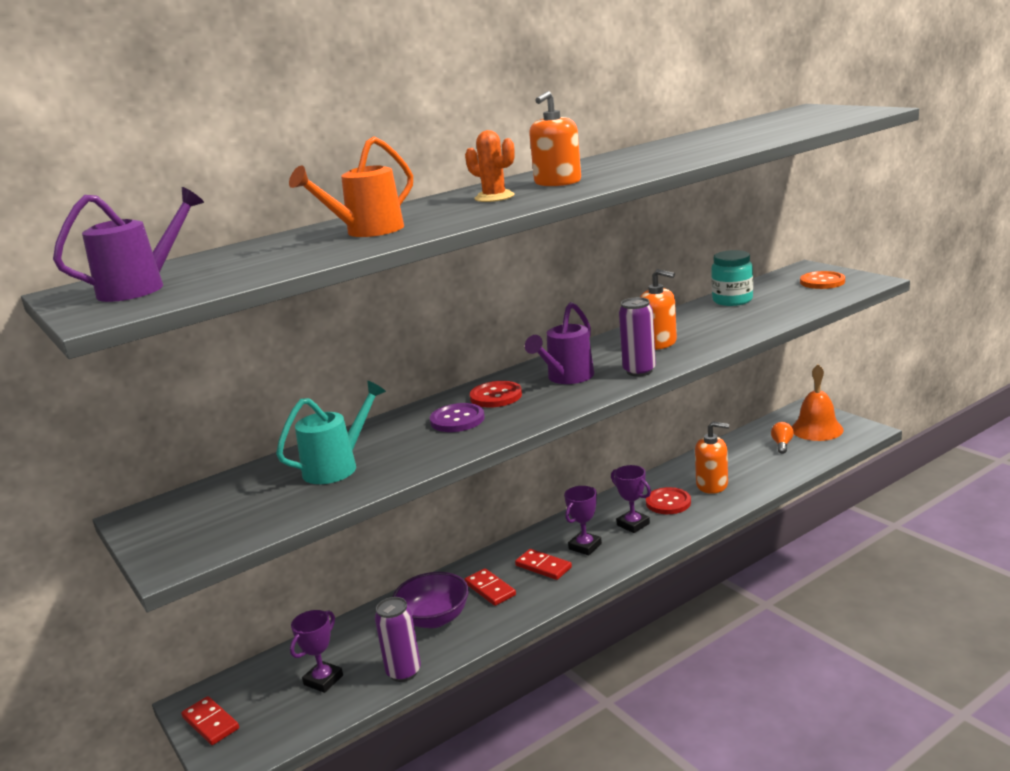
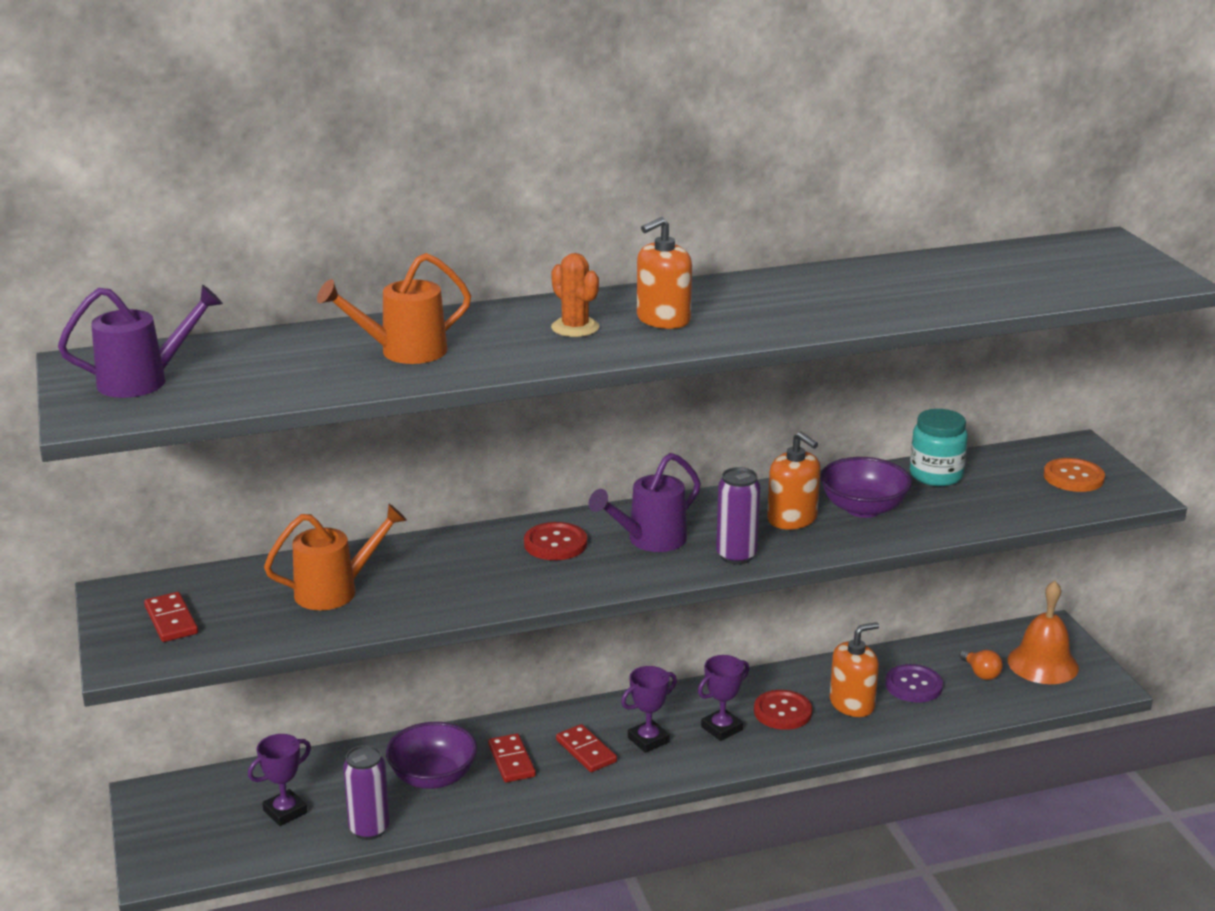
camera: 15 degrees right, 5 degrees up
(210, 723) = (156, 822): red domino -> red domino (171, 620)
(337, 467) = (335, 591): turquoise watering can -> orange watering can
(457, 420) = (493, 565): purple button -> purple button (913, 685)
(633, 524) = (722, 728): purple trophy -> purple trophy turned 75 degrees clockwise
(702, 327) = (863, 508): none -> purple bowl
(712, 485) = (852, 704): orange soap dispenser -> orange soap dispenser turned 60 degrees counterclockwise
(782, 445) = (980, 673): orange light bulb -> orange light bulb turned 120 degrees clockwise

